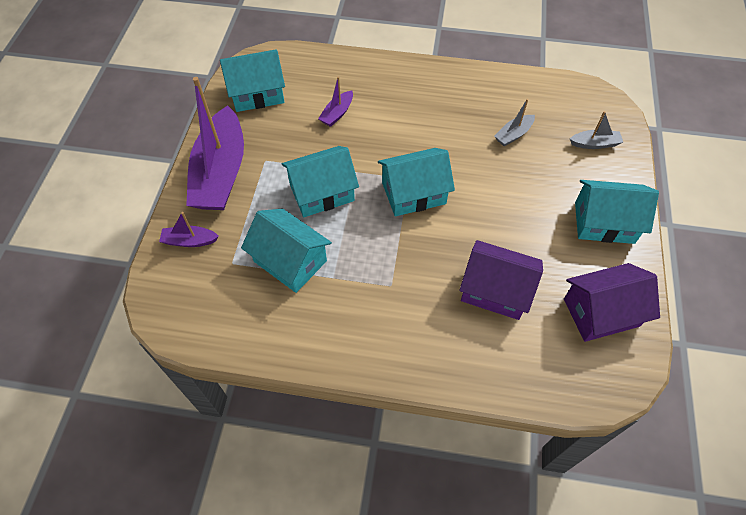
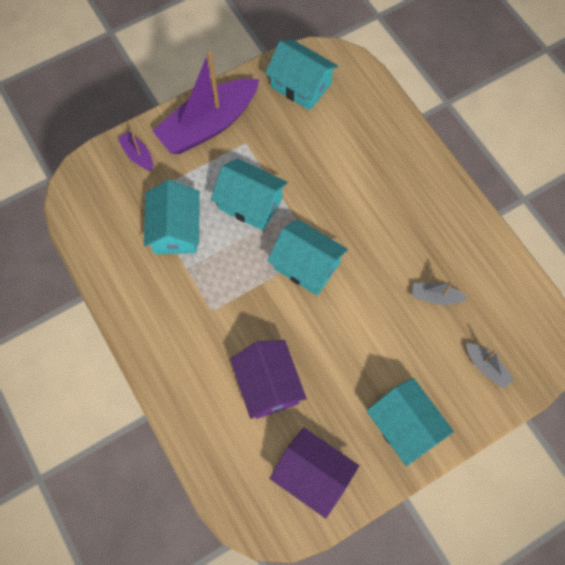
camera: 50 degrees right, 10 degrees up
(337, 113) = (334, 154): purple boat -> none

